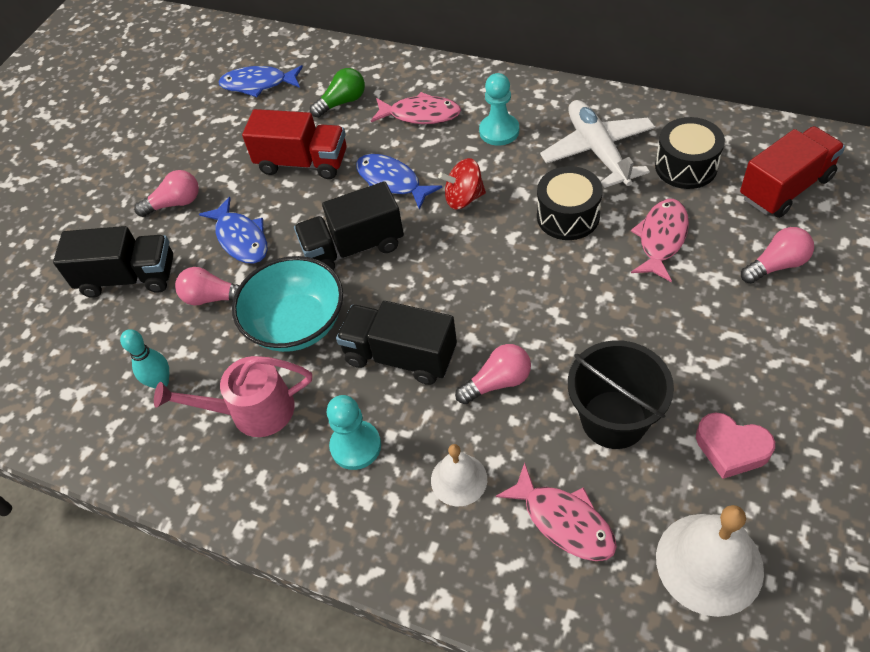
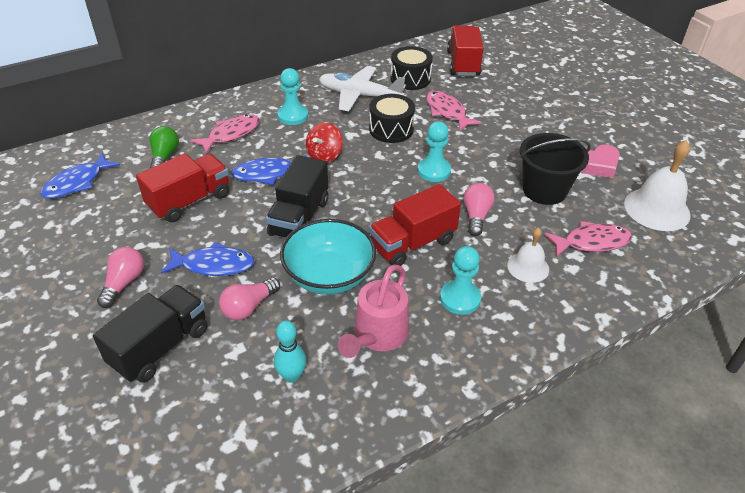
camera: 60 degrees left, 10 degrees down
(400, 356) = (412, 243): black truck -> red truck
(536, 298) = (434, 171): none -> turquoise pawn
(776, 265) = (506, 92): pink light bulb -> none

